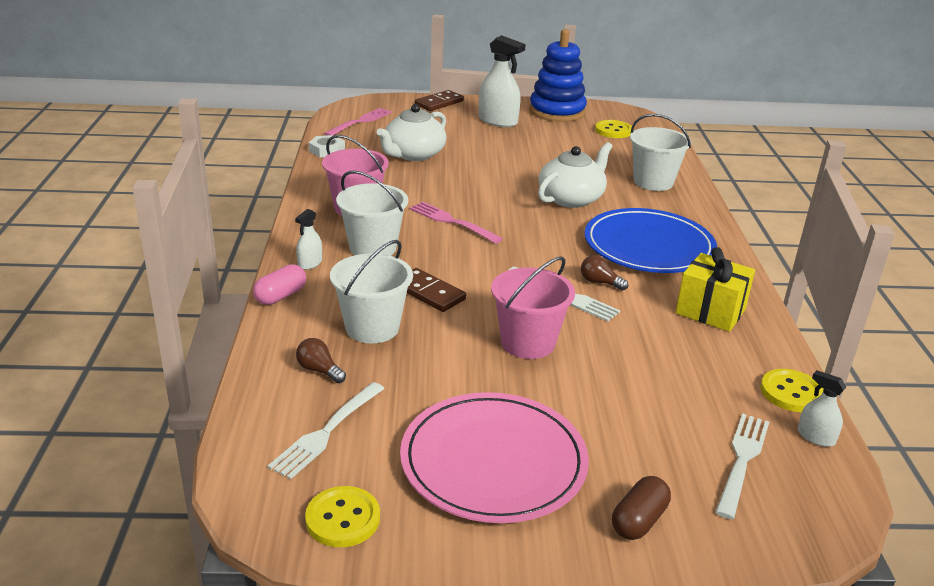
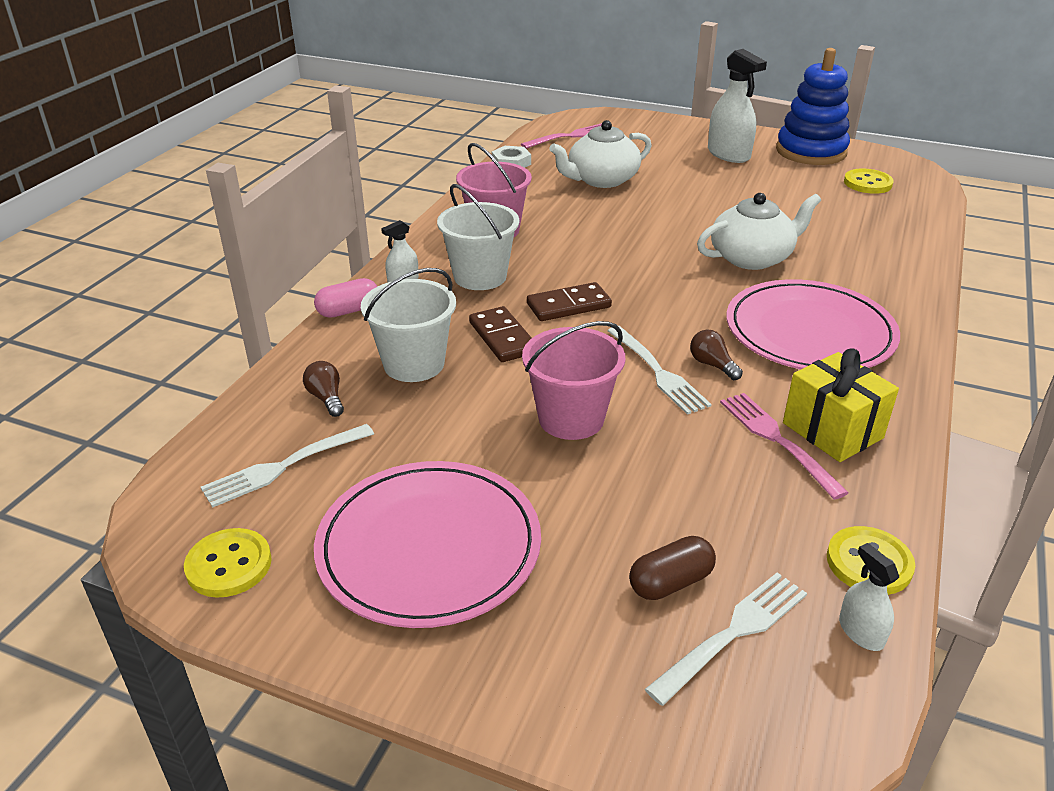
camera: 25 degrees right, 5 degrees up
(439, 103) = (674, 125): brown domino -> brown domino (568, 305)
(452, 222) = (588, 262): pink fork -> pink fork (777, 440)
(639, 520) = (543, 669): brown capsule -> brown capsule (670, 582)
(648, 246) = (809, 332): blue plate -> pink plate
(653, 182) = (874, 254): white bucket -> none

